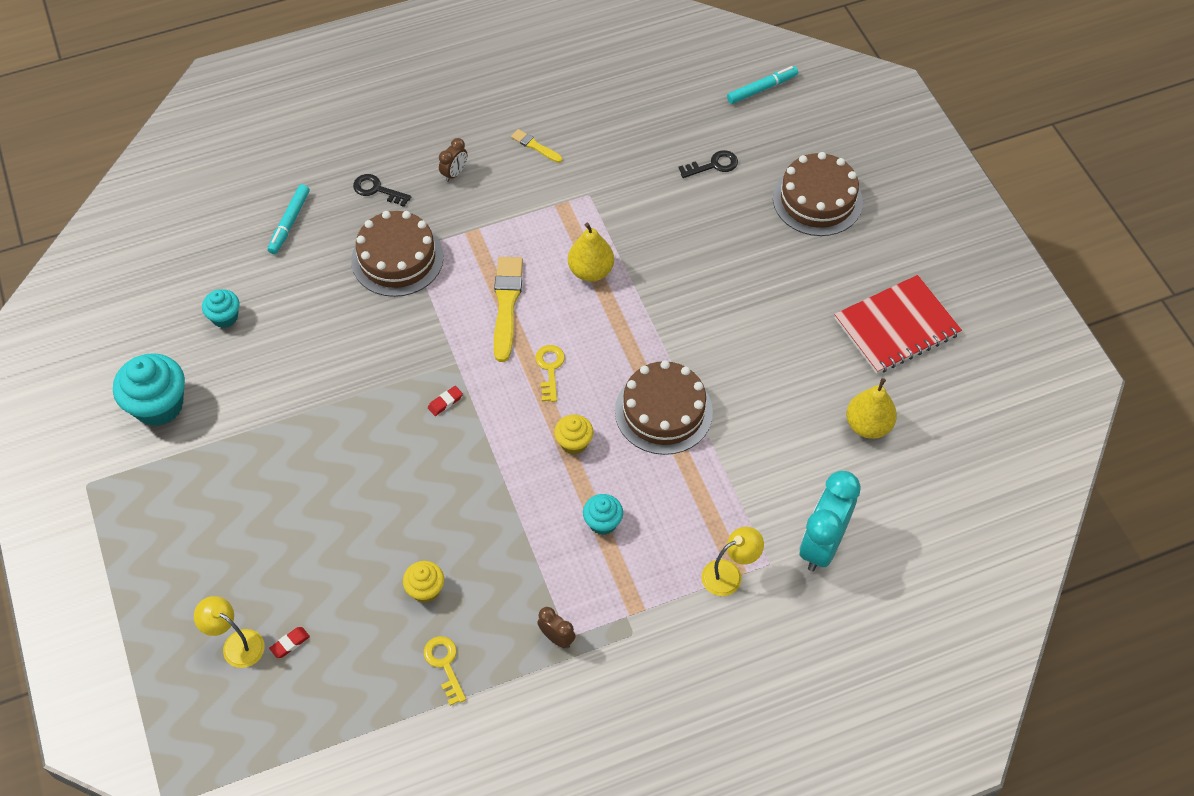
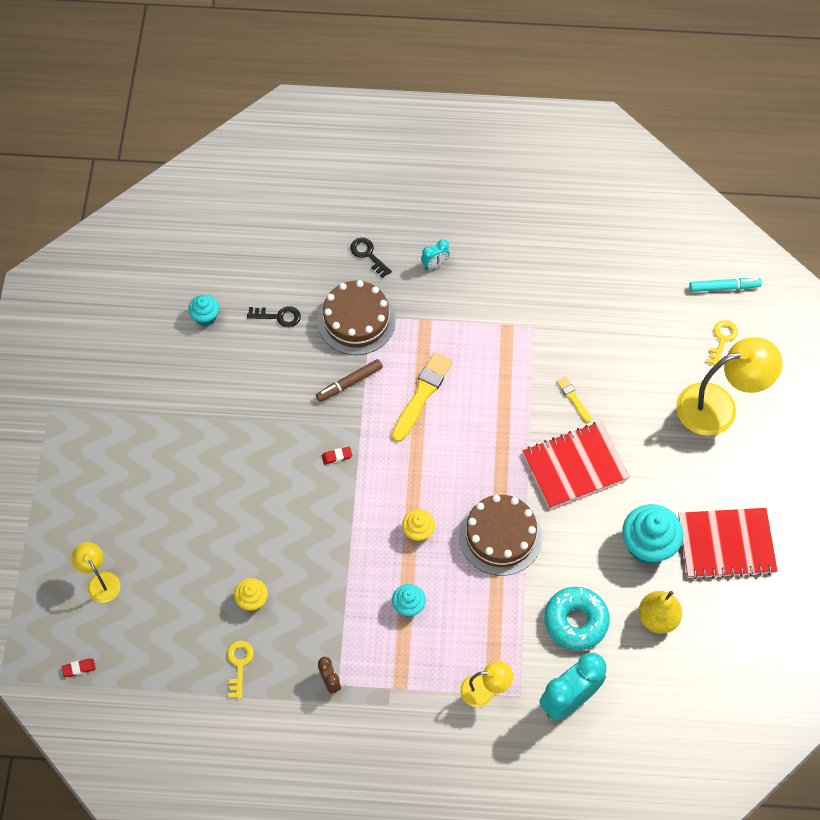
camera: 25 degrees right, 5 degrees up
(159, 405) = (127, 369): turquoise cupcake -> turquoise cupcake (647, 545)
(289, 223) = (288, 257): turquoise marker -> none
(290, 643) = (137, 598): red eraser -> red eraser (79, 668)
(421, 323) = (349, 383): none -> brown marker
(454, 173) = (435, 264): brown clock -> turquoise clock
(535, 146) = (510, 266): yellow brush -> yellow brush (573, 398)
(550, 369) = (429, 462): yellow key -> yellow key (722, 339)
(591, 271) = (502, 393): yellow pear -> none
(704, 312) = (575, 466): none -> red notebook
(713, 165) = (648, 340): black key -> black key (278, 316)
(787, 463) = (575, 621): none -> turquoise donut
(817, 200) = (718, 406): brown cake -> yellow lamp

